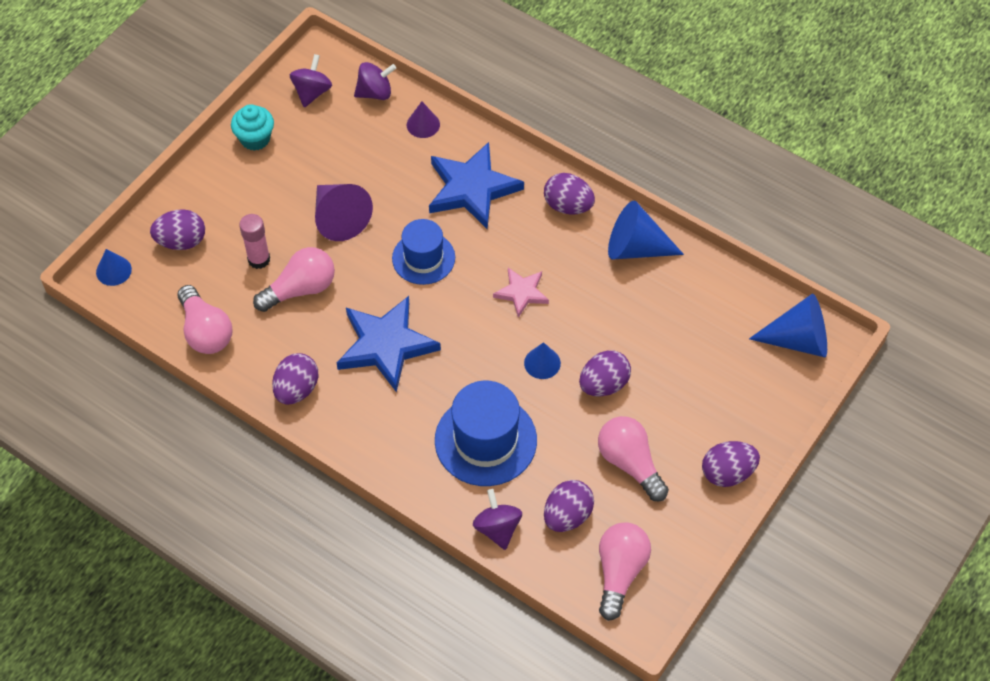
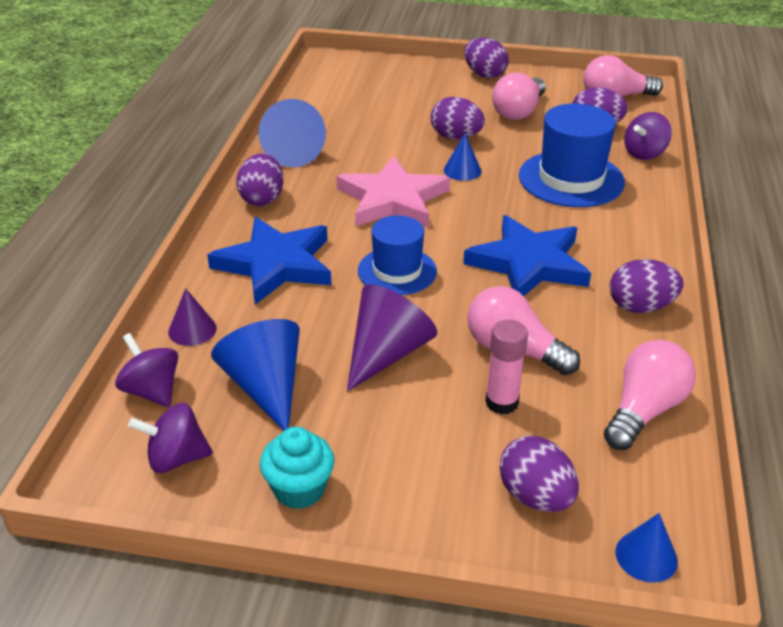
camera: 115 degrees left, 20 degrees down
(521, 293) = (393, 199): pink star -> pink star, size x1.83
(798, 340) = (336, 69): blue cone -> blue cone (266, 387)

